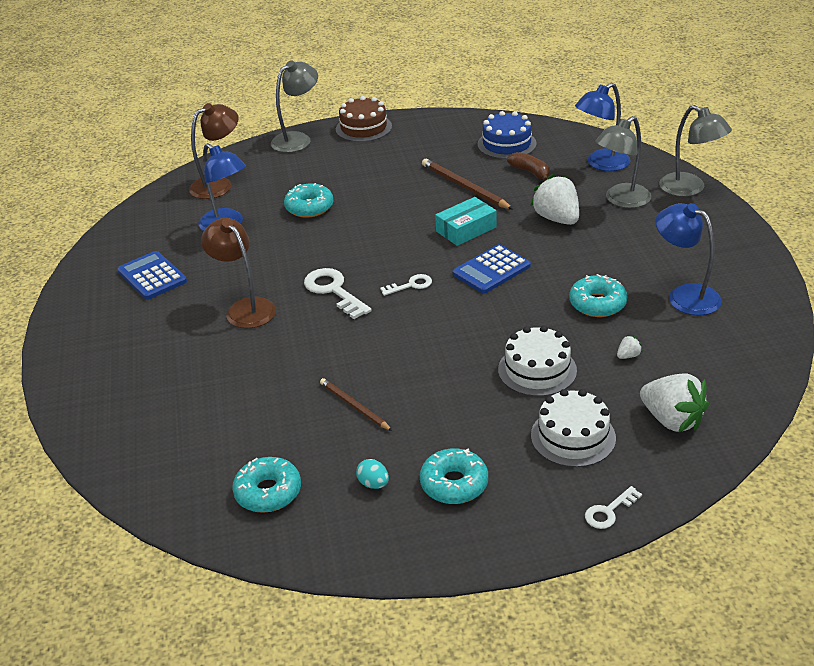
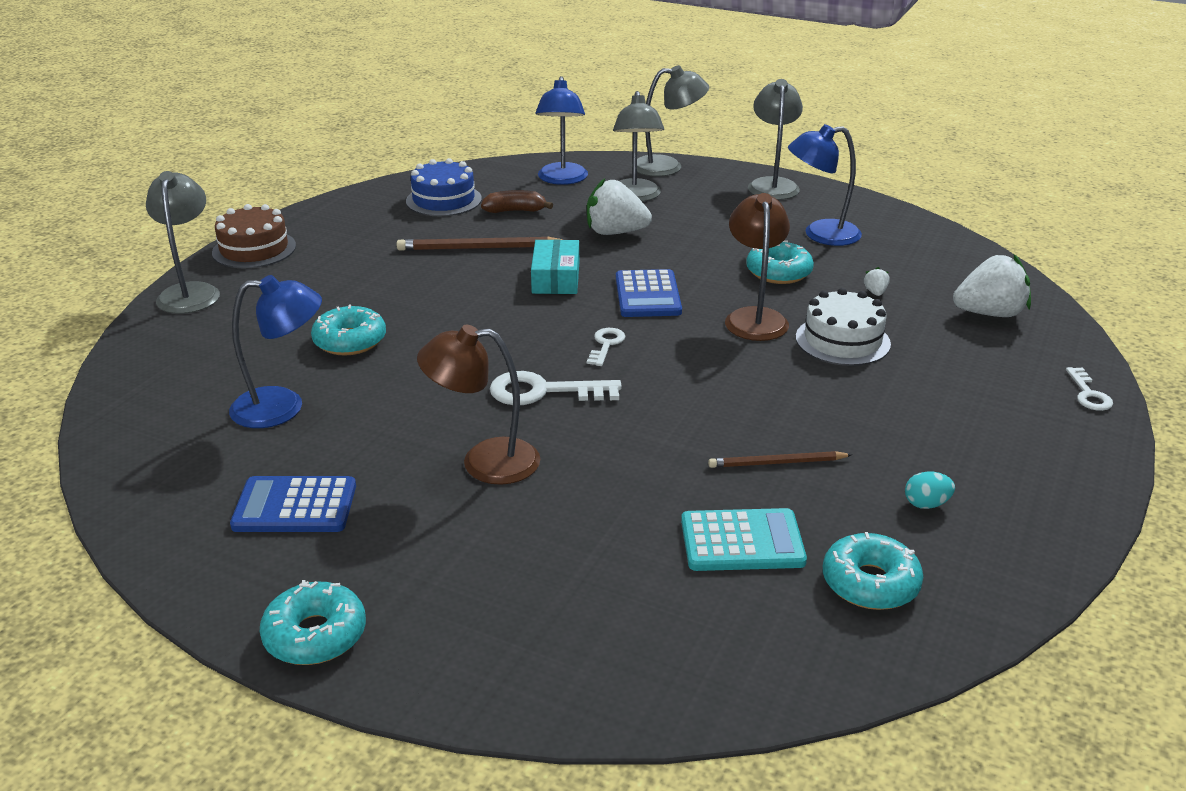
camera: 55 degrees left, 5 degrees down
(219, 184) = (178, 378): brown lamp -> brown lamp (754, 317)
(261, 427) = (742, 541): none -> turquoise calculator
(454, 484) = (973, 456): turquoise donut -> turquoise donut (315, 635)
(573, 436) = (964, 366): white cake -> none
(735, 241) = (772, 185): none -> grey lamp

